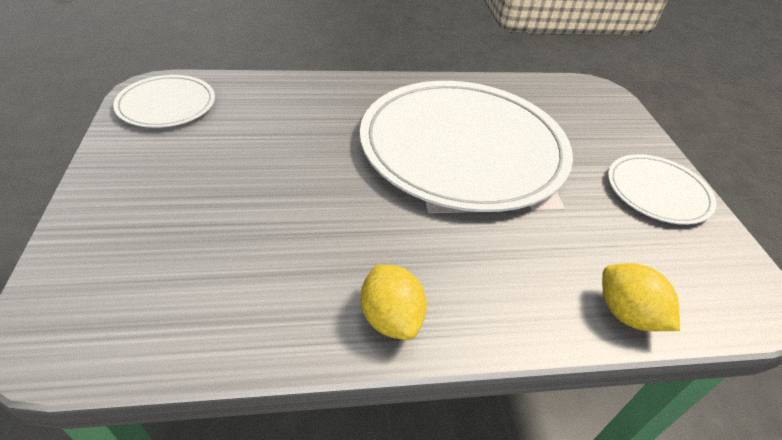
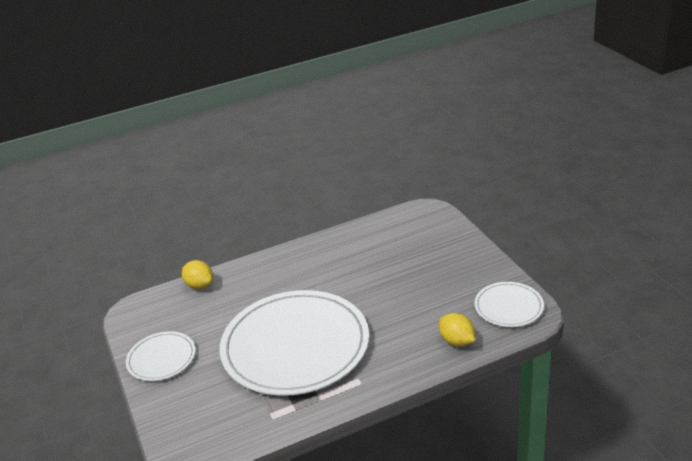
camera: 170 degrees right, 10 degrees down
(391, 318) = (306, 252): yellow lemon -> yellow lemon (457, 341)

